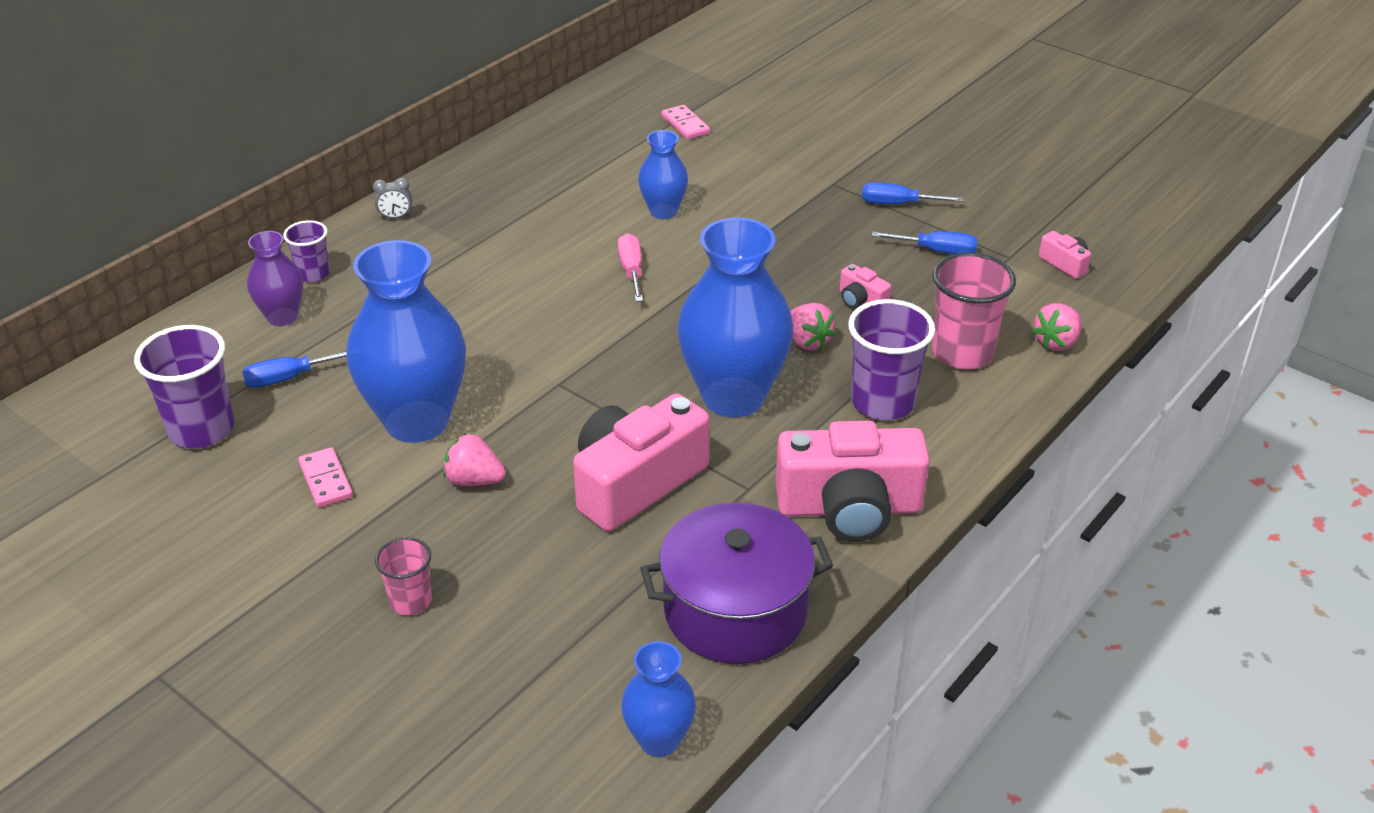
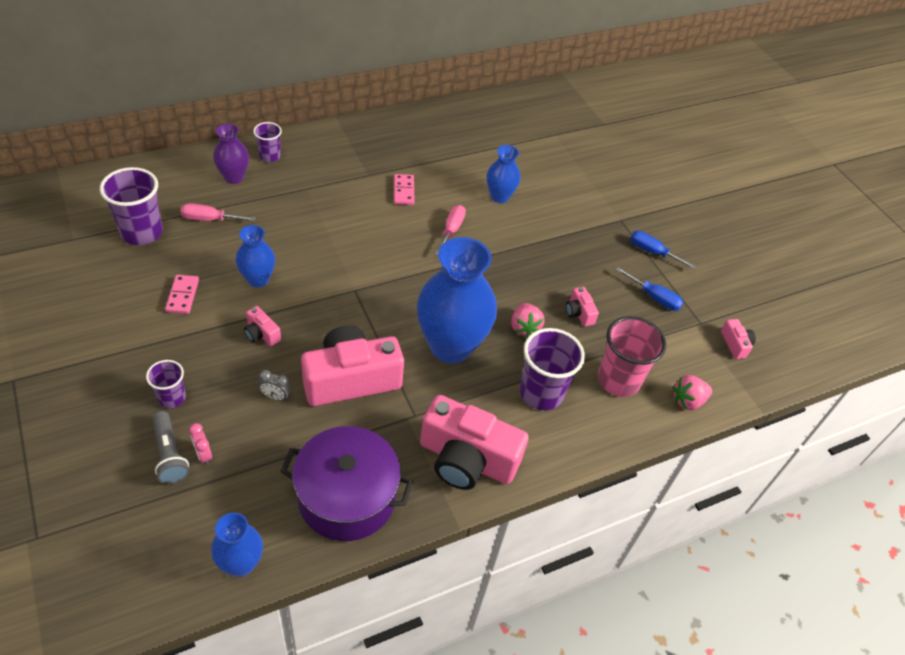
camera: 20 degrees right, 10 degrees up
(289, 378) = (210, 219): blue screwdriver -> pink screwdriver
(395, 217) = (341, 137): grey clock -> grey clock (276, 397)
(411, 601) = (172, 398): pink cup -> purple cup
(417, 421) = (258, 279): blue vase -> blue vase, size x0.51
(462, 665) = (170, 454): none -> grey flashlight
(474, 480) = (261, 334): pink strawberry -> pink camera
(509, 645) = (203, 454): none -> pink clock
(685, 125) = (556, 140): pink domino -> pink domino (403, 191)

